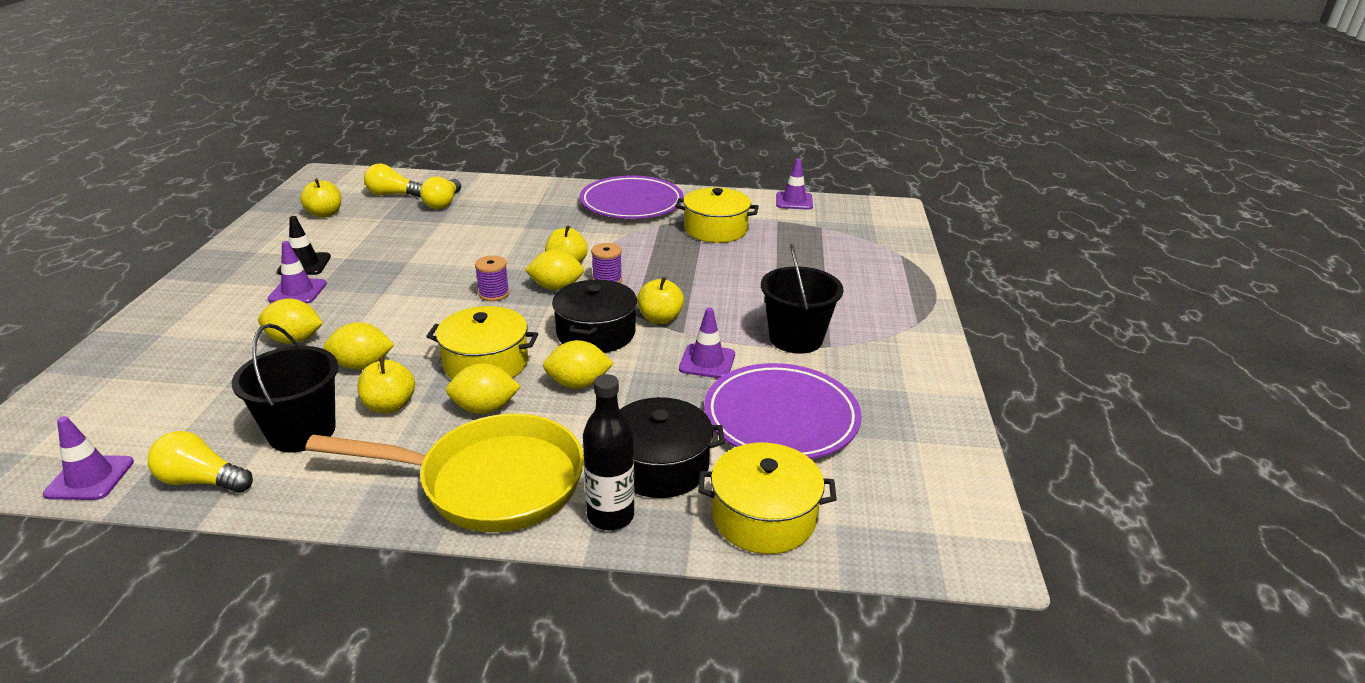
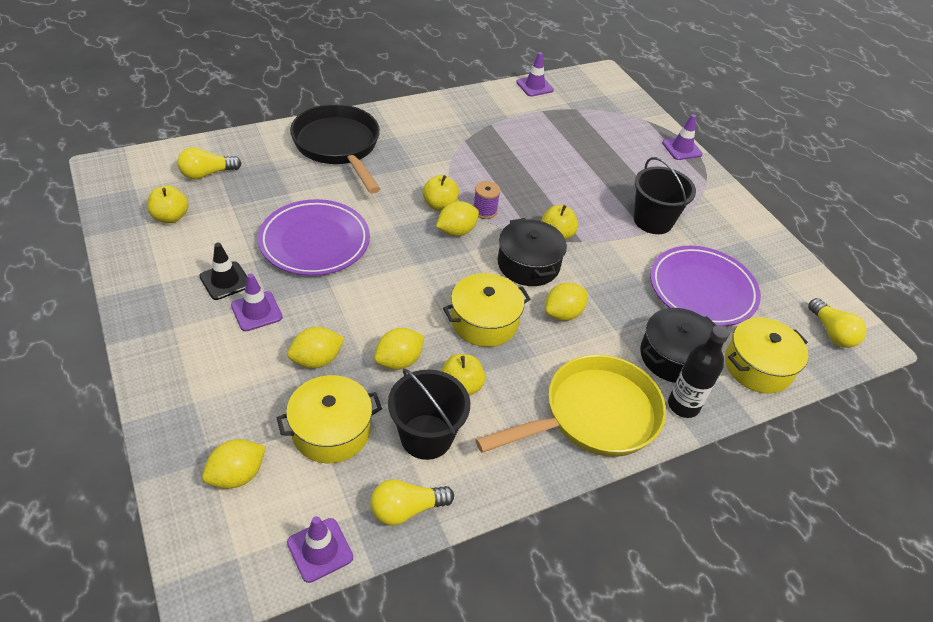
camera: 35 degrees left, 15 degrees up
(443, 203) = (266, 170): yellow light bulb -> yellow light bulb (831, 333)
(485, 408) = (526, 360): yellow lemon -> yellow lemon (237, 475)
(494, 294) = (418, 254): purple spool -> none
(529, 202) = (338, 147): none -> black pan
(631, 203) = (421, 123): purple plate -> purple plate (315, 242)
(707, 362) = (621, 262): purple traffic cone -> purple traffic cone (681, 148)
(715, 229) = (509, 133): yellow pot -> yellow pot (331, 431)

